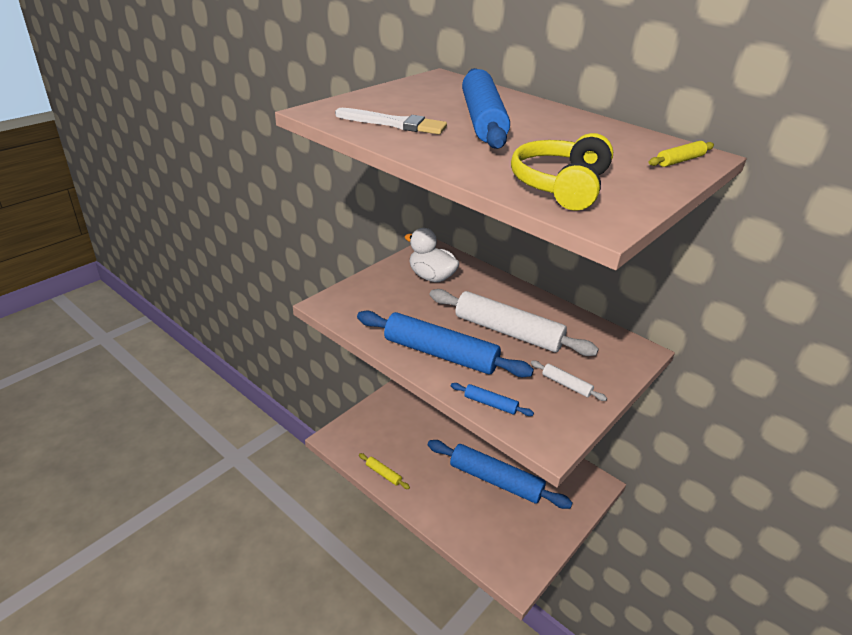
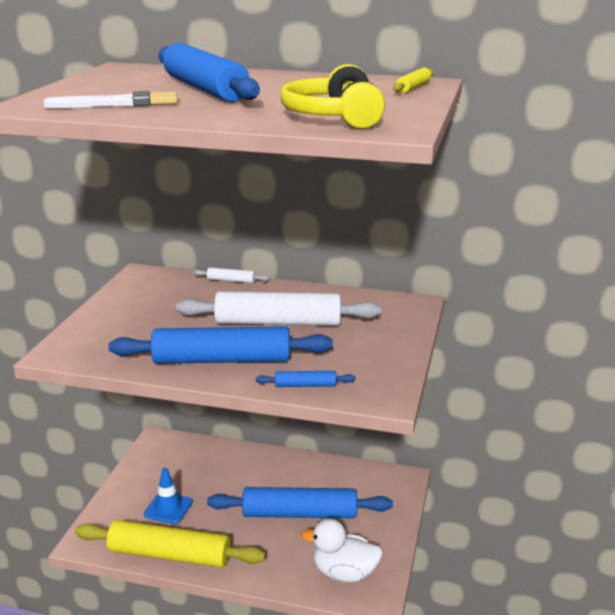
camera: 25 degrees left, 10 degrees down
(383, 474) = (169, 555): yellow rolling pin -> yellow rolling pin, size x2.35
(402, 435) = (168, 508): none -> blue traffic cone
(431, 277) = (160, 298): white duck -> white duck (344, 573)
(566, 385) = (366, 348): white rolling pin -> white rolling pin (231, 280)

